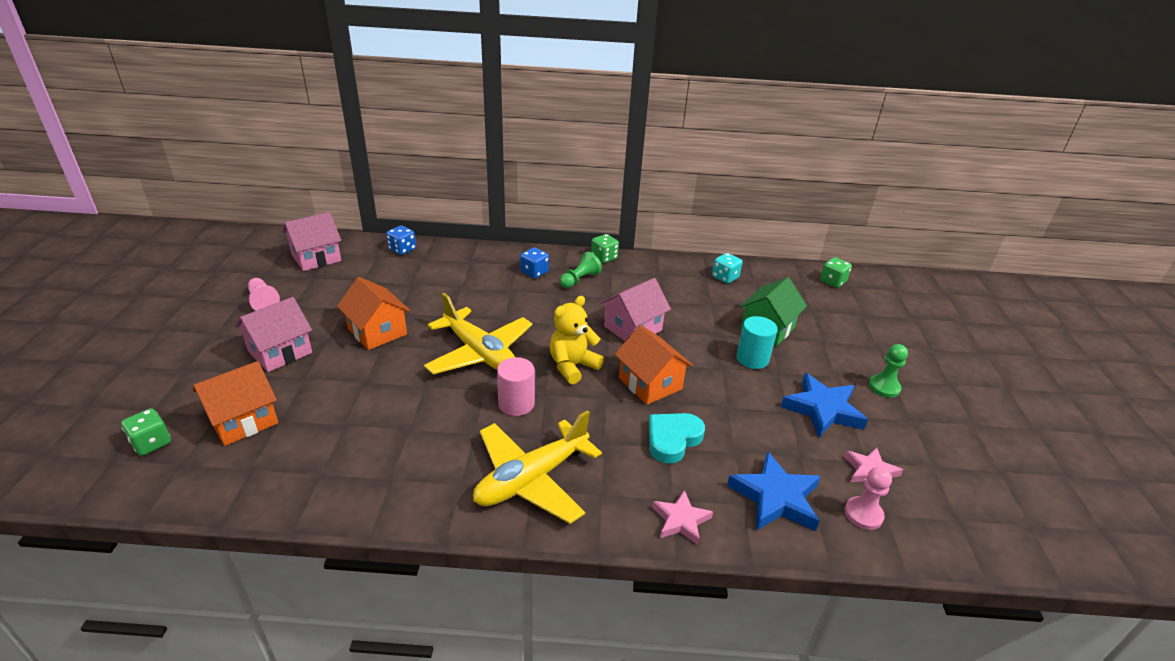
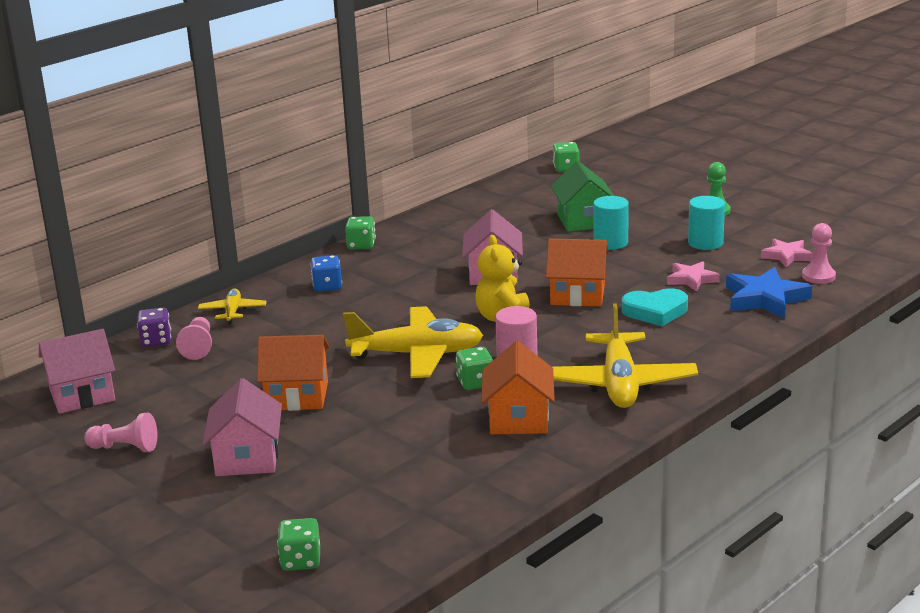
camera: 45 degrees left, 10 degrees down
(243, 420) = (338, 502): orange house -> orange house (518, 418)
(316, 258) = (82, 395): pink house -> pink house turned 60 degrees clockwise
(402, 249) = (156, 341): blue dice -> purple dice
(408, 266) = (198, 347): none -> pink pawn
(463, 400) = (475, 382): none -> green dice
(464, 256) = (232, 312): none -> yellow plane
(579, 280) = (378, 270): green pawn -> none
(672, 439) = (655, 311): turquoise heart -> turquoise heart turned 90 degrees counterclockwise
(681, 520) = (740, 341): pink star -> pink star (691, 279)
(725, 277) = (486, 206): turquoise dice -> none
(823, 409) = (705, 243): blue star -> turquoise cylinder

